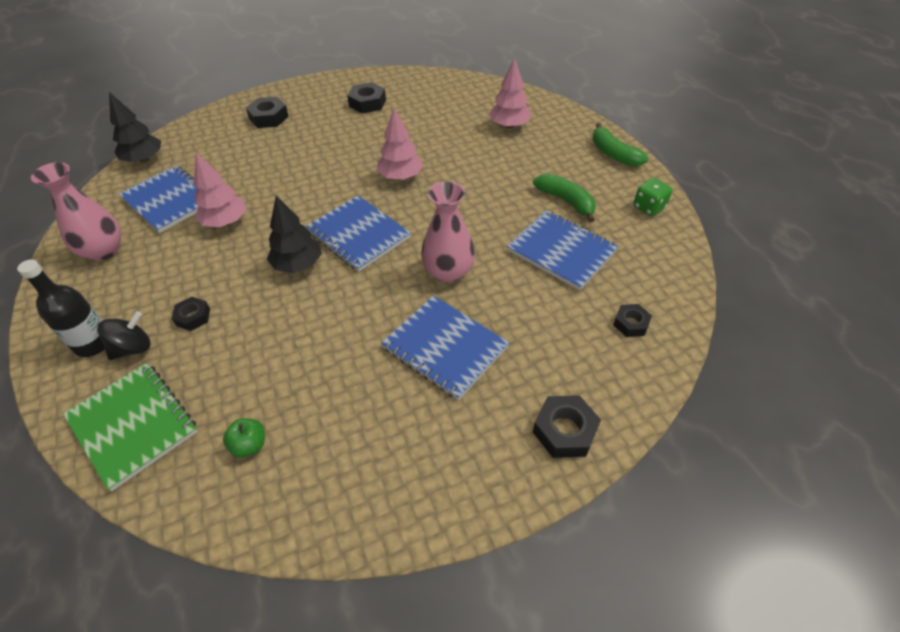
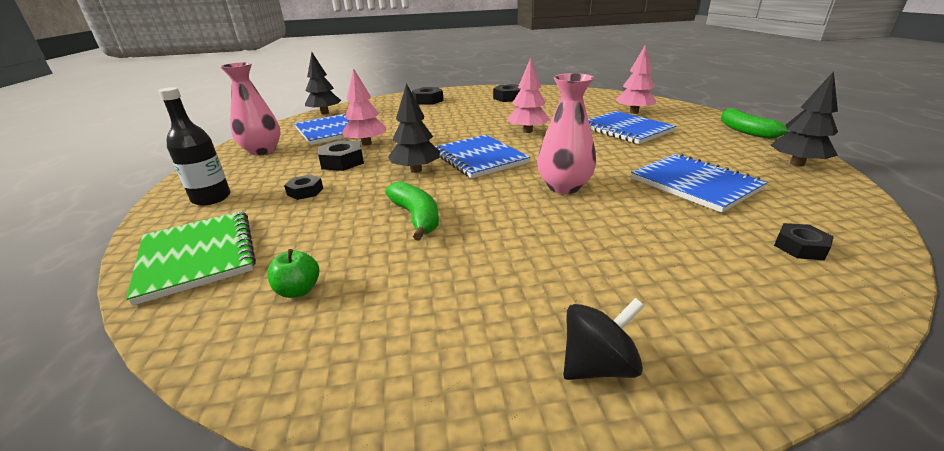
camera: 15 degrees right, 20 degrees down
(133, 348) = (240, 205): black spinning top -> black spinning top (597, 365)
(445, 347) = (551, 240): blue notebook -> blue notebook (625, 129)
(564, 430) = (719, 342): black nut -> black nut (342, 162)
(566, 201) = (696, 154): green banana -> green banana (416, 217)
(649, 207) = (796, 164): green dice -> black tree

